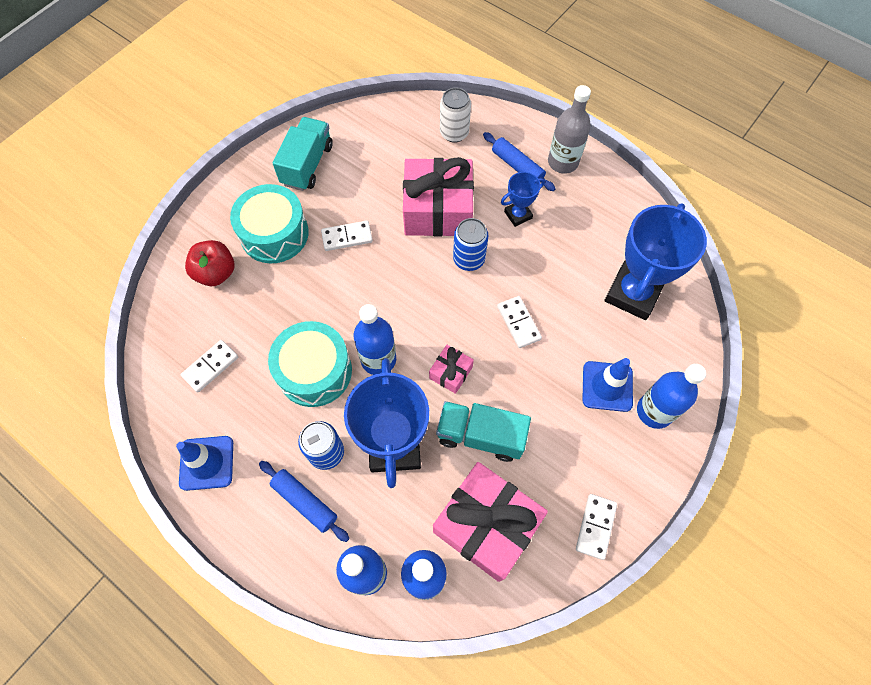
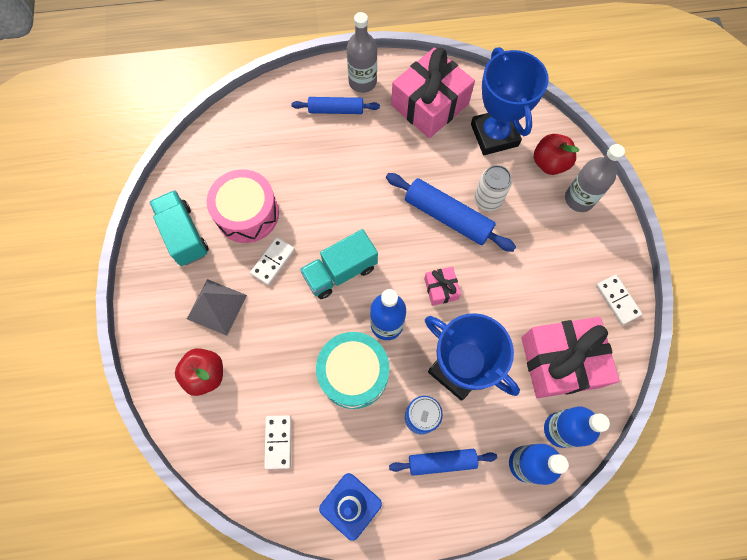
camera: 45 degrees left, 5 degrees up
(274, 233) = (217, 306): turquoise drum -> grey pyramid
(367, 187) = (247, 213): none -> pink drum
(438, 210) = (315, 187): pink gift -> pink gift (430, 104)
(454, 133) = (267, 121): white can -> white can (487, 200)
(469, 259) = (372, 203): blue can -> none
(480, 435) = (500, 311): turquoise truck -> turquoise truck (340, 271)
(518, 215) = (372, 144): blue trophy -> none
(518, 323) = (447, 217): white domino -> blue rolling pin
(607, 386) = (539, 208): blue traffic cone -> none
(654, 411) = (579, 199): blue bottle -> grey bottle
(659, 358) = (549, 163): none -> red apple

